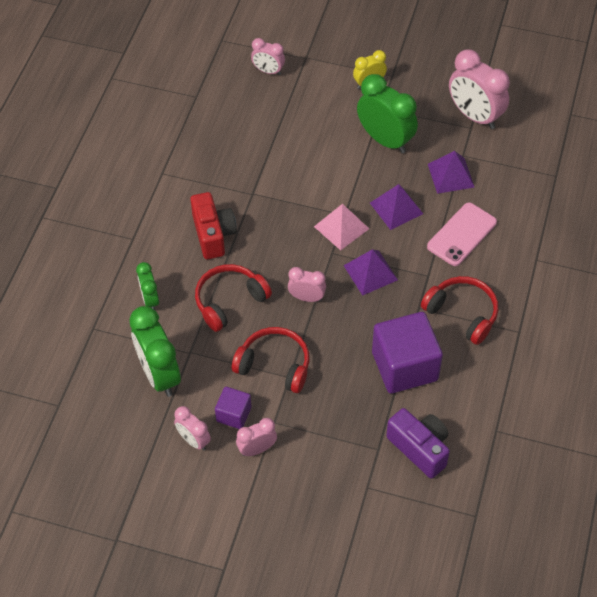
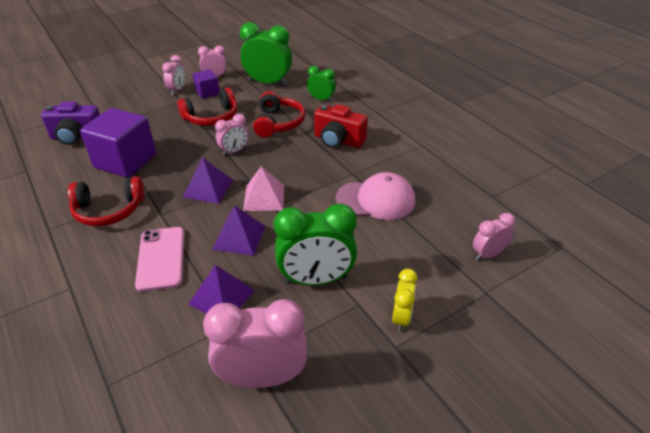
camera: 130 degrees right, 15 degrees down
(271, 159) = (376, 200): none -> pink cap

